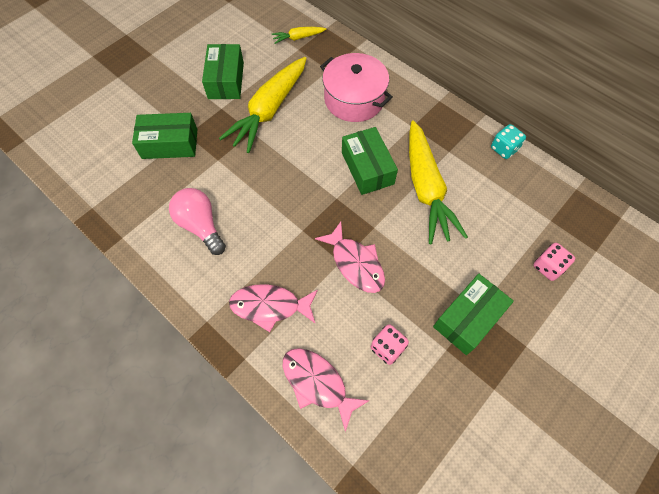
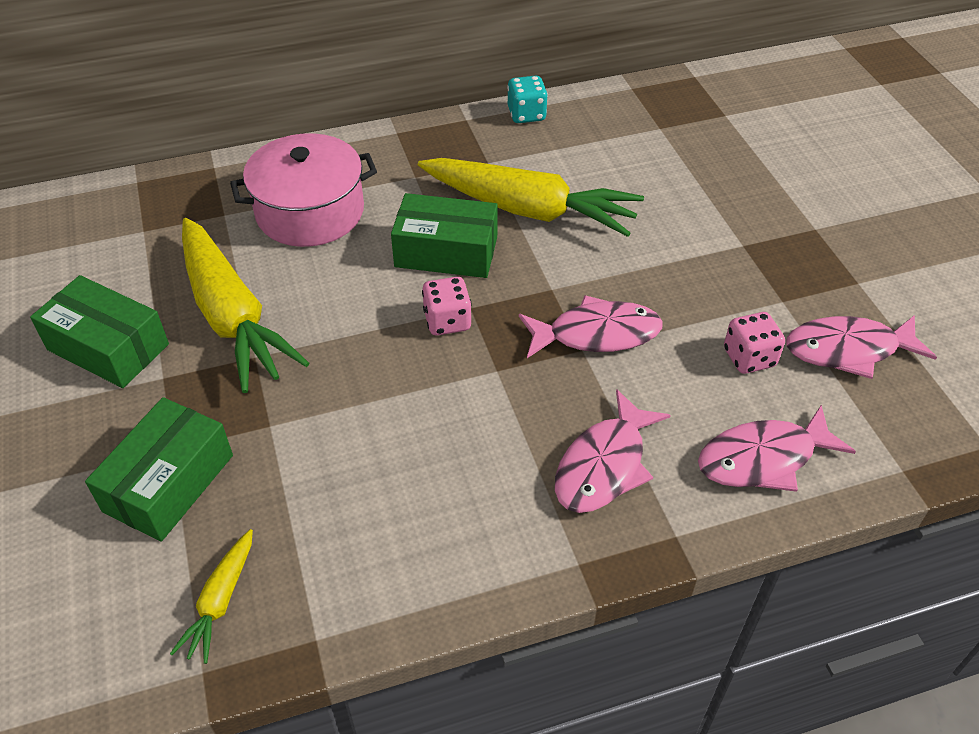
camera: 60 degrees left, 15 degrees down
(201, 226) = (386, 501): pink light bulb -> none
(298, 38) = (120, 220): yellow carrot -> yellow carrot (220, 601)
(430, 402) = (848, 350): none -> pink fish
(468, 318) = (750, 260): green box -> none
(548, 267) = (721, 161): pink dice -> pink dice (447, 321)

